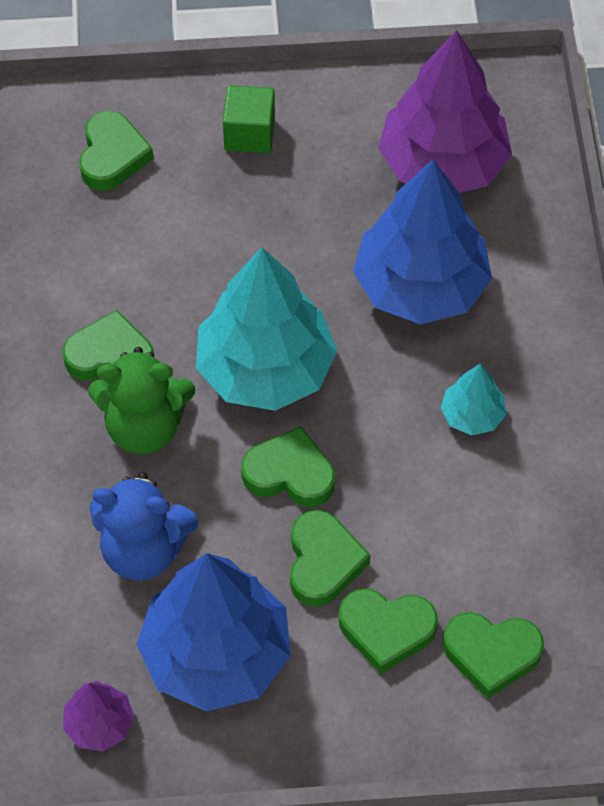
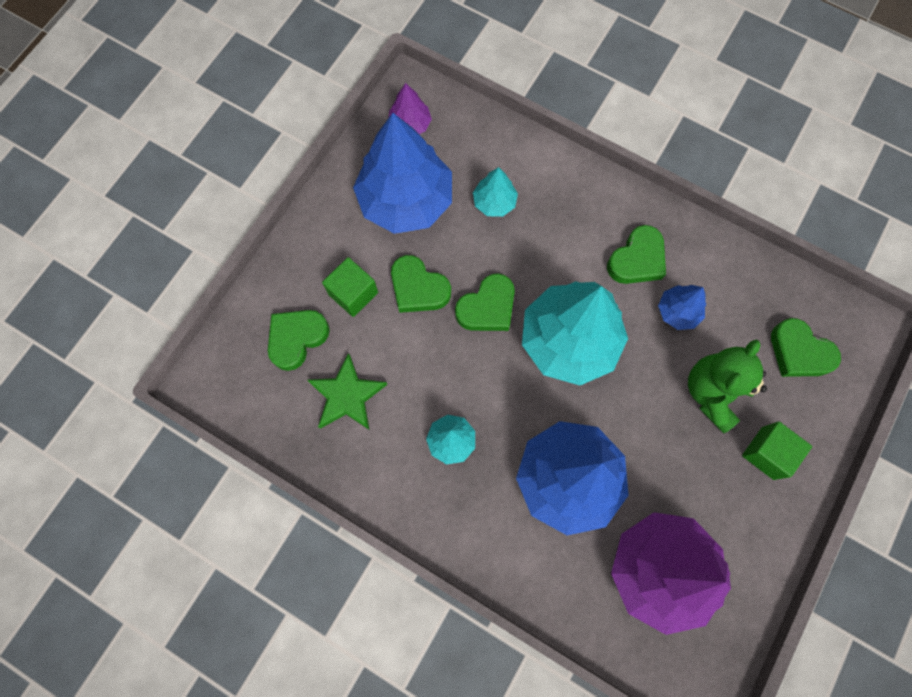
camera: 125 degrees right, 15 degrees up
(144, 427) = (574, 249): green teddy bear -> green teddy bear (713, 392)
(144, 550) = (494, 202): blue teddy bear -> turquoise tree
(148, 285) = (678, 311): none -> blue tree
(386, 630) = (353, 293): green heart -> green cube
(511, 551) = (347, 396): none -> green star

